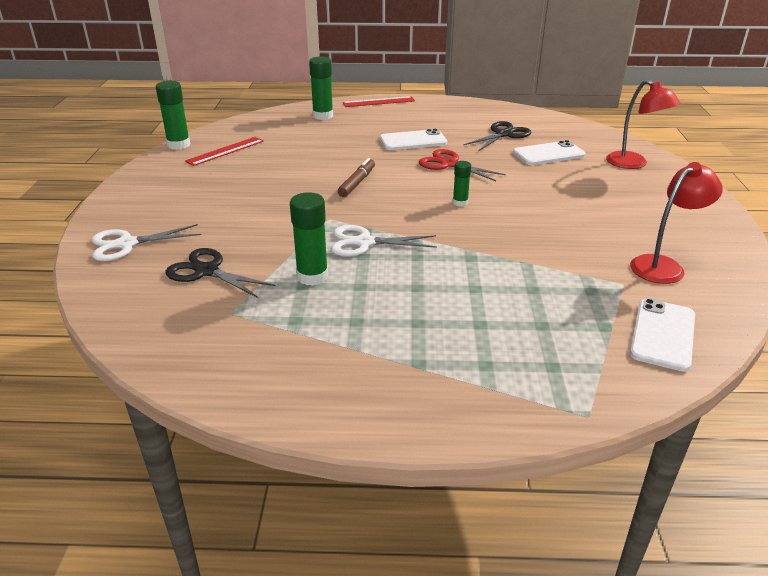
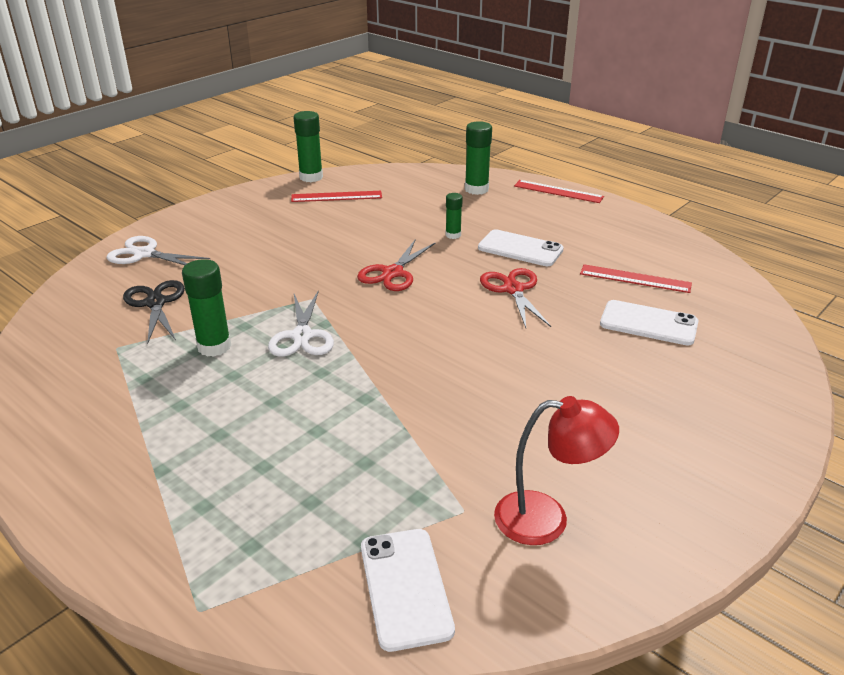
camera: 40 degrees right, 0 degrees up
(357, 183) = (393, 273): brown marker -> red scissors
(364, 242) = (302, 336): white scissors -> white scissors turned 135 degrees counterclockwise
(460, 202) = (452, 336): green glue stick -> green glue stick (453, 235)
(503, 134) = (635, 278): black scissors -> red ruler
(633, 164) = (741, 382): red lamp -> none
(662, 334) = (405, 587): white phone -> white phone turned 75 degrees counterclockwise

